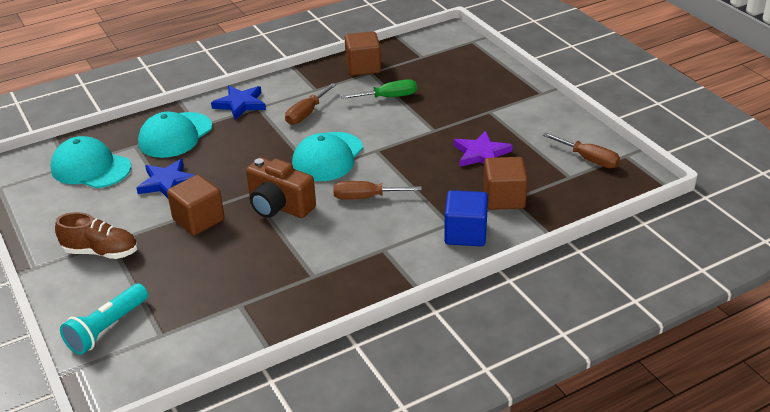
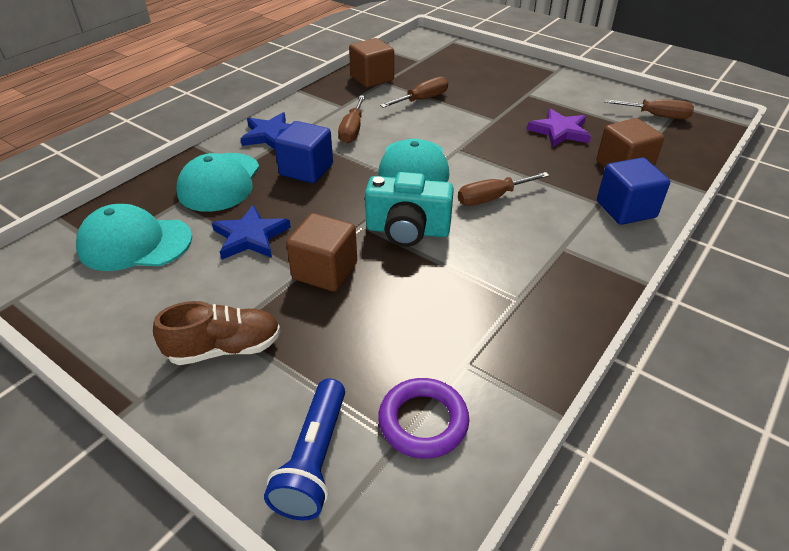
camera: 25 degrees left, 5 degrees up
(107, 328) = (313, 460): turquoise flashlight -> blue flashlight
(185, 329) = (423, 421): none -> purple ring
(244, 140) = (306, 170): none -> blue cube
(279, 206) = (407, 230): brown camera -> turquoise camera
(389, 97) = (422, 100): green screwdriver -> brown screwdriver

